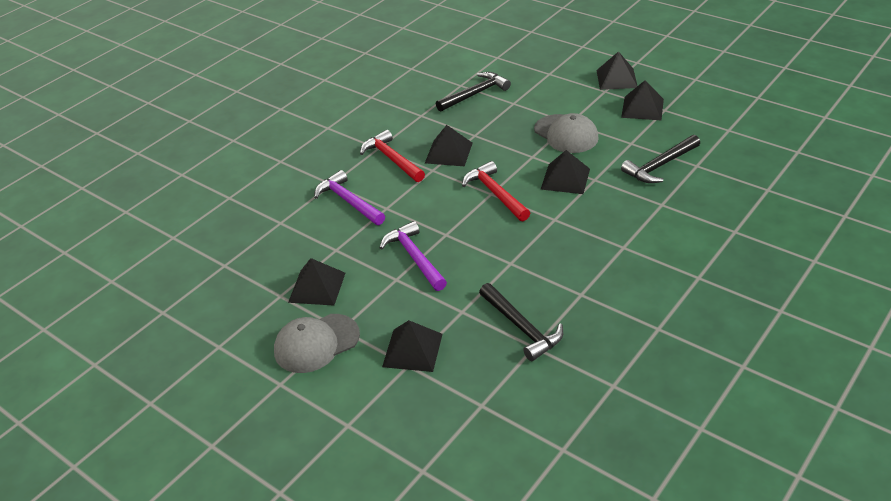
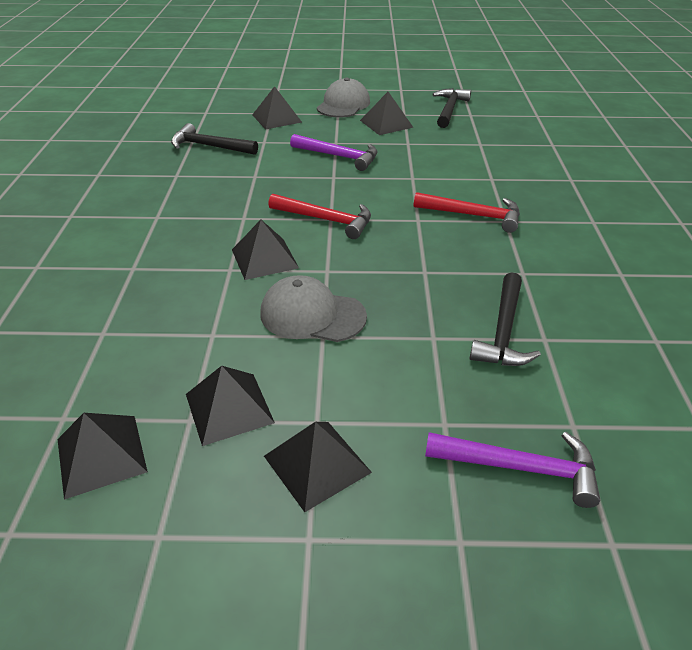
camera: 140 degrees right, 0 degrees up
(348, 201) = (452, 172): purple hammer -> purple hammer (520, 467)
(449, 153) = (425, 241): black pyramid -> black pyramid (101, 455)
(660, 166) = (154, 314): black hammer -> black hammer (449, 109)

